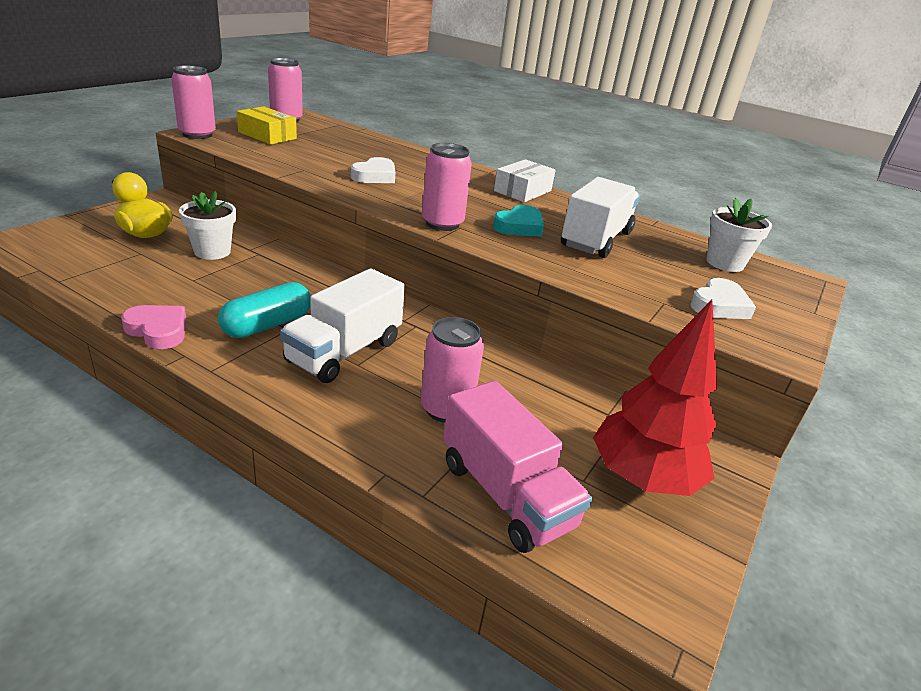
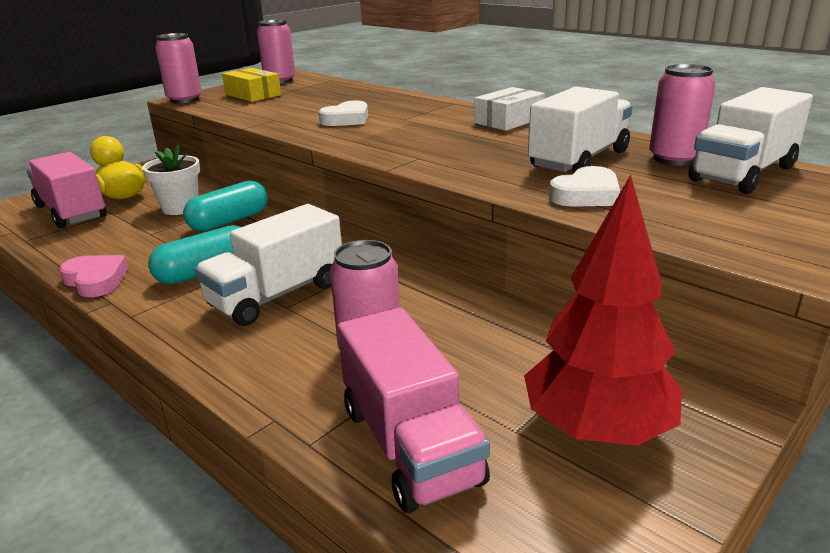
camera: 15 degrees right, 5 degrees down
(96, 249) = (71, 212): none -> pink truck
(269, 270) = (229, 221): none -> turquoise capsule
(442, 223) = (399, 156): pink can -> pink can (674, 159)
(519, 226) = (489, 153): turquoise heart -> none
(719, 305) = (719, 217): white heart -> white heart (586, 195)
(724, 263) = (743, 173): white flower pot -> white truck

